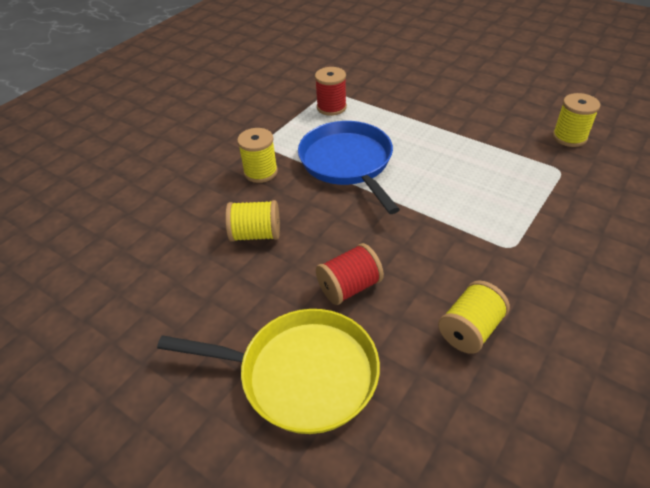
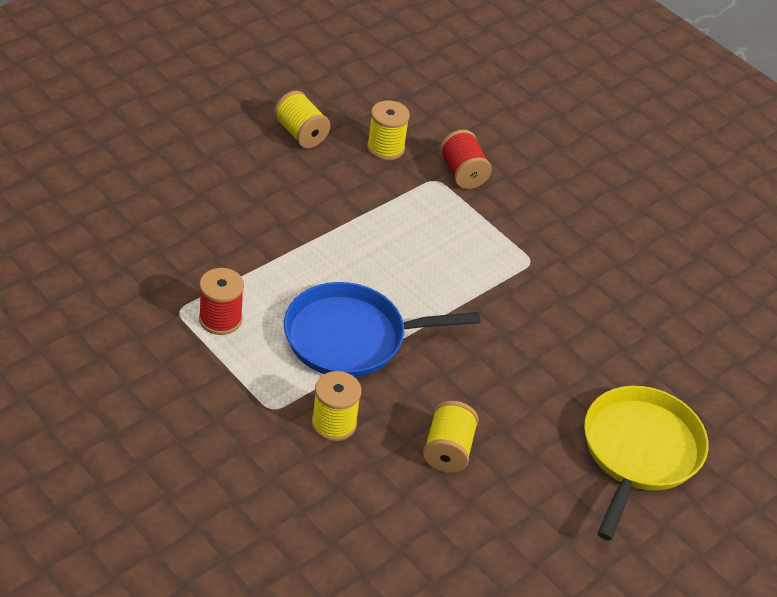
camera: 85 degrees left, 0 degrees up
(349, 287) = (548, 391): red spool -> red spool (462, 173)
(470, 329) = (618, 326): yellow spool -> yellow spool (301, 133)

